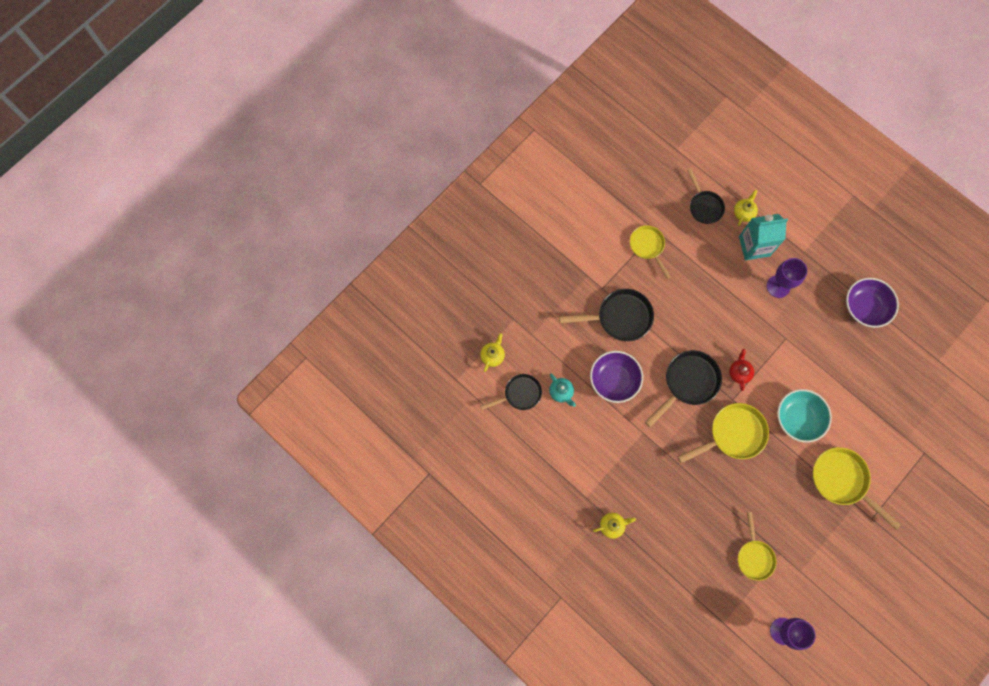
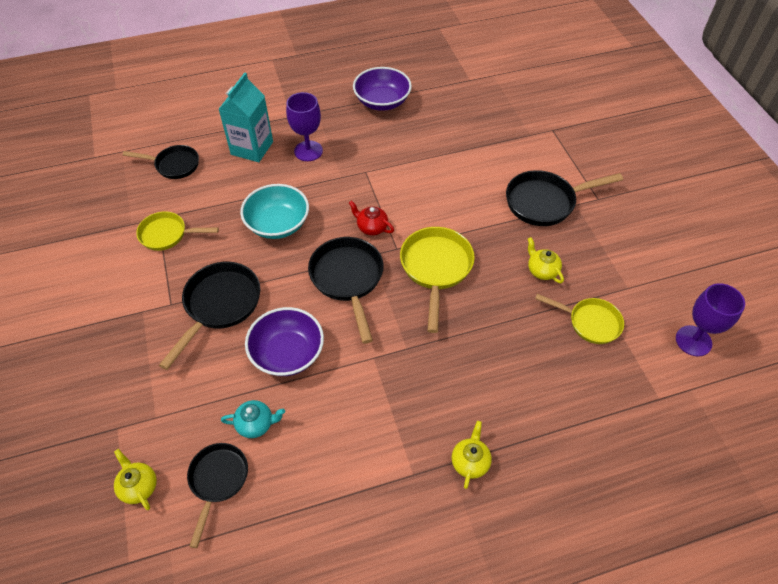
camera: 60 degrees left, 20 degrees down
(743, 212) = (211, 139): yellow teapot -> yellow teapot (542, 270)
(798, 418) = (456, 204): turquoise bowl -> turquoise bowl (278, 224)
(842, 481) = (545, 202): yellow pan -> black pan

